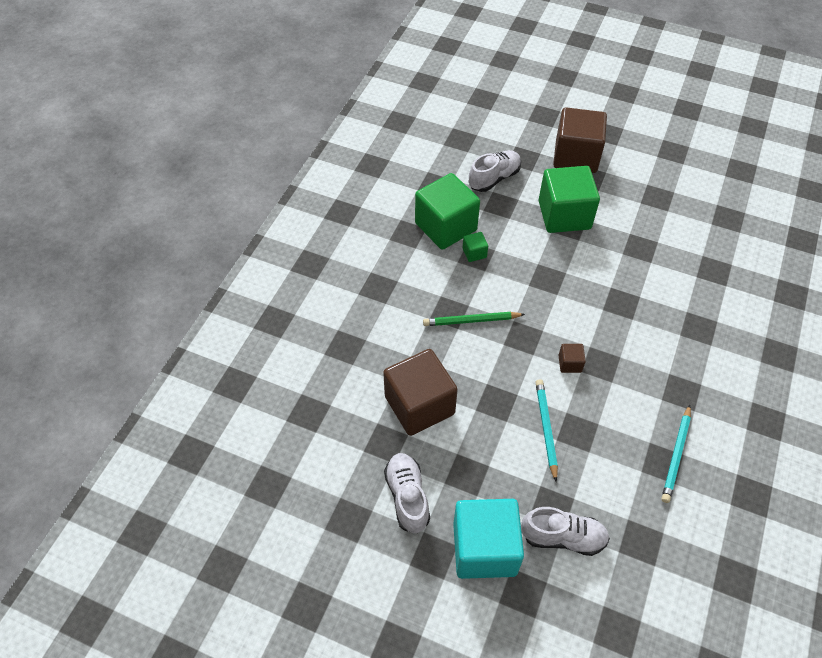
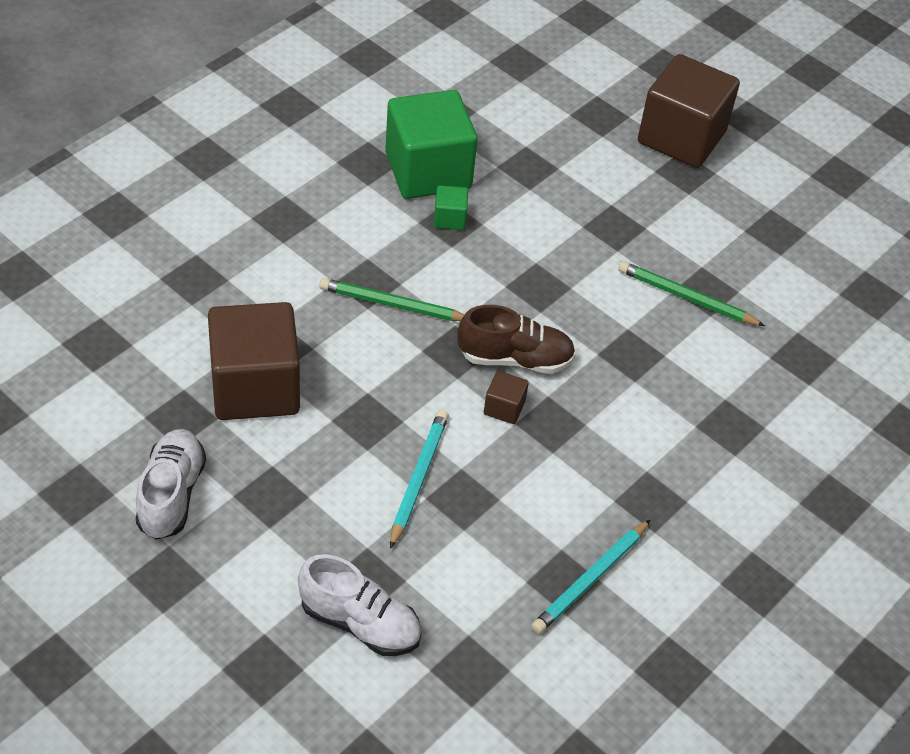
camera: 15 degrees right, 5 degrees down
(484, 549) = (241, 596): turquoise cube -> none
(494, 178) = (538, 129): white shoe -> none
(559, 330) = (515, 359): none -> brown shoe
(564, 215) = (615, 210): green cube -> none
(632, 256) = (686, 297): none -> green pencil

